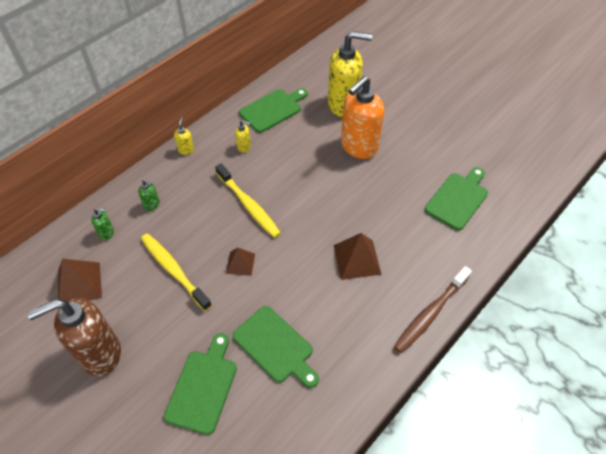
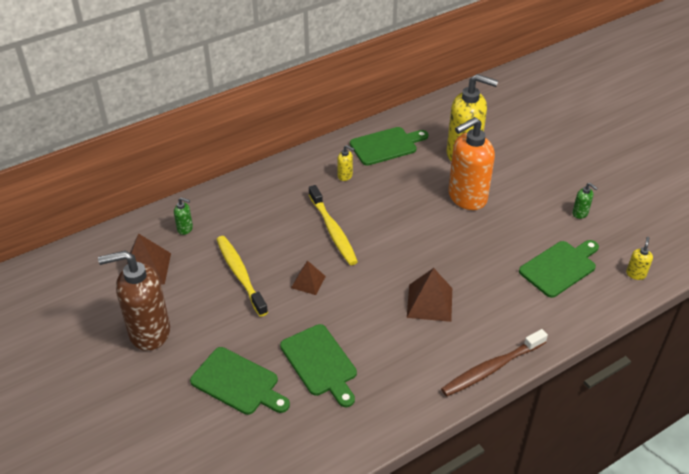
camera: 15 degrees right, 10 degrees down
(152, 205) = (236, 212): green soap dispenser -> green soap dispenser (580, 213)
(186, 150) = (285, 168): yellow soap dispenser -> yellow soap dispenser (636, 274)
(203, 387) = (238, 382): green cutting board -> green cutting board turned 90 degrees clockwise

